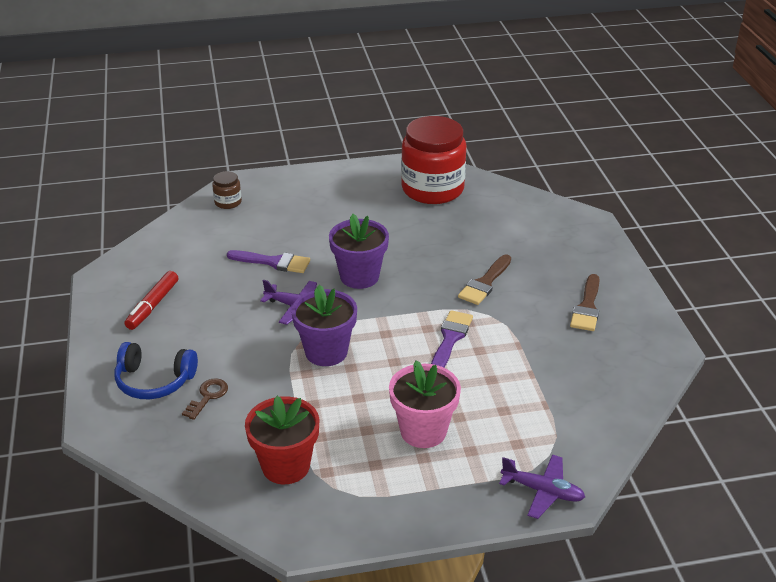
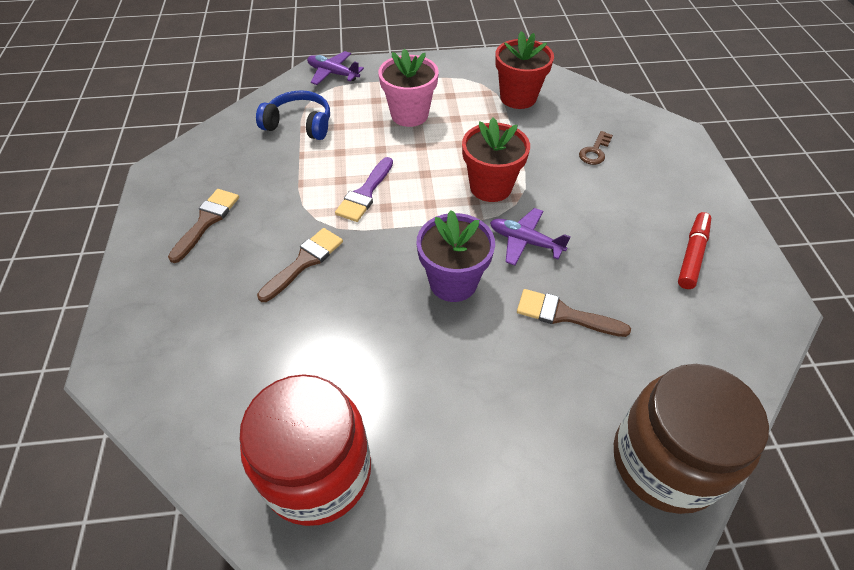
camera: 175 degrees left, 15 degrees up
(154, 381) = (650, 168): blue headphones -> blue headphones (299, 124)
(228, 202) = (665, 461): brown jar -> brown jar, size x2.35
(273, 262) = (564, 315): purple brush -> brown brush
(326, 352) = (490, 187): purple flower pot -> red flower pot

